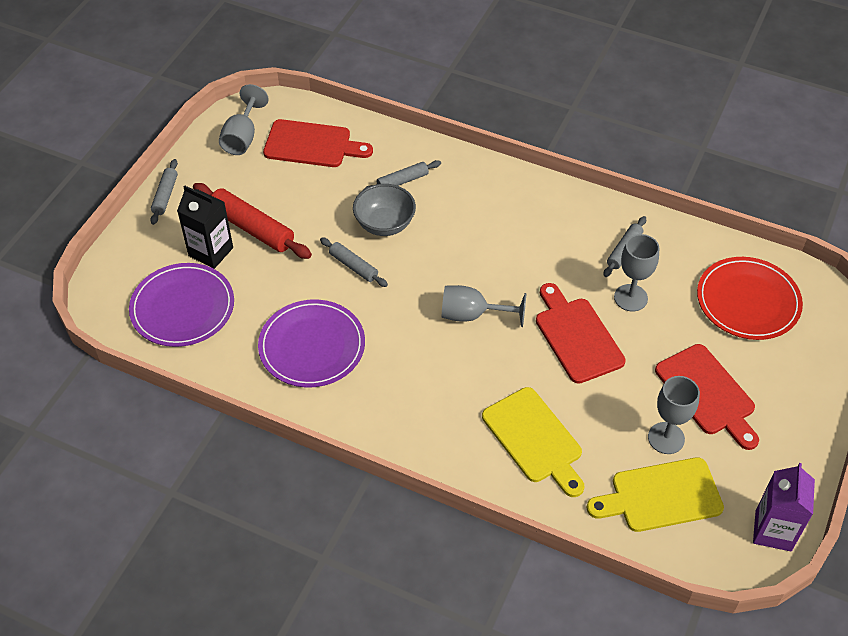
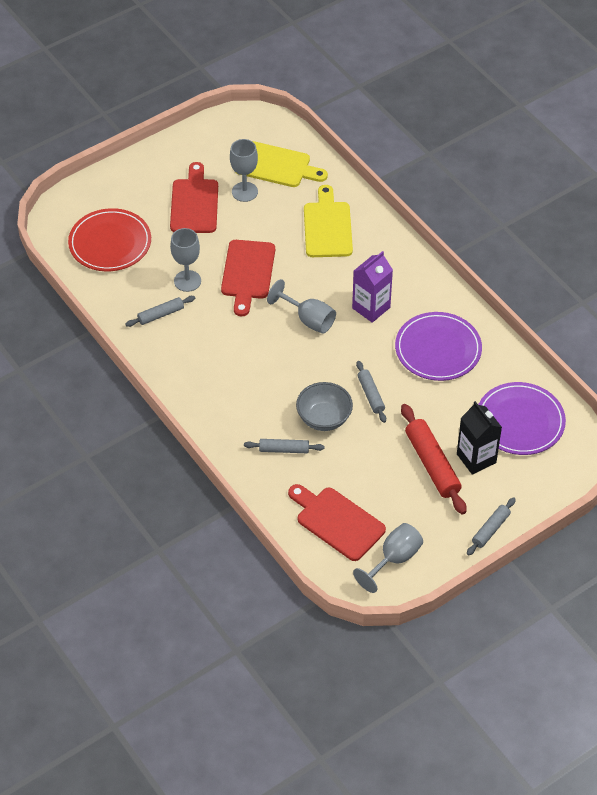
camera: 150 degrees left, 0 degrees up
(773, 530) = (228, 123): purple carton -> purple carton (371, 308)

